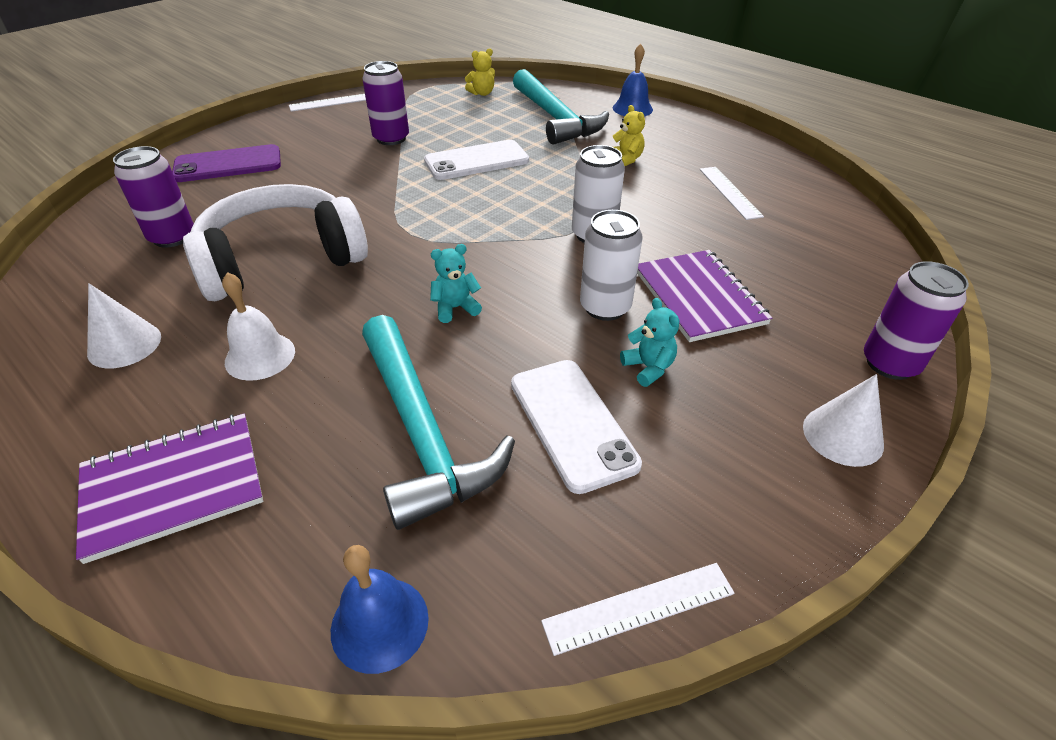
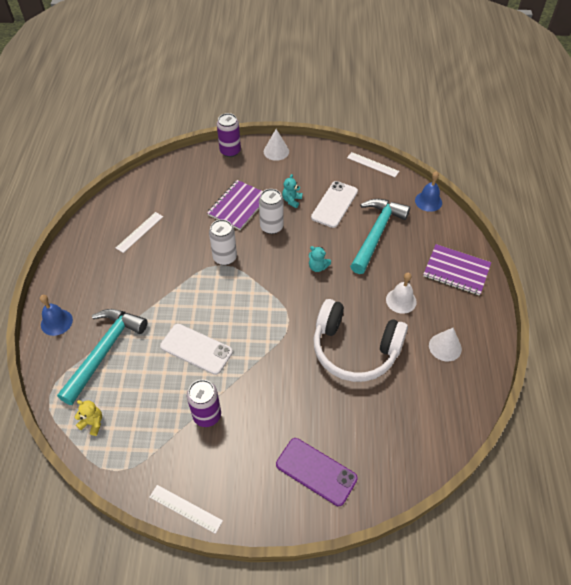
camera: 130 degrees left, 10 degrees up
(172, 237) = (389, 412): purple can -> none
(626, 159) = (136, 286): yellow teddy bear -> none

